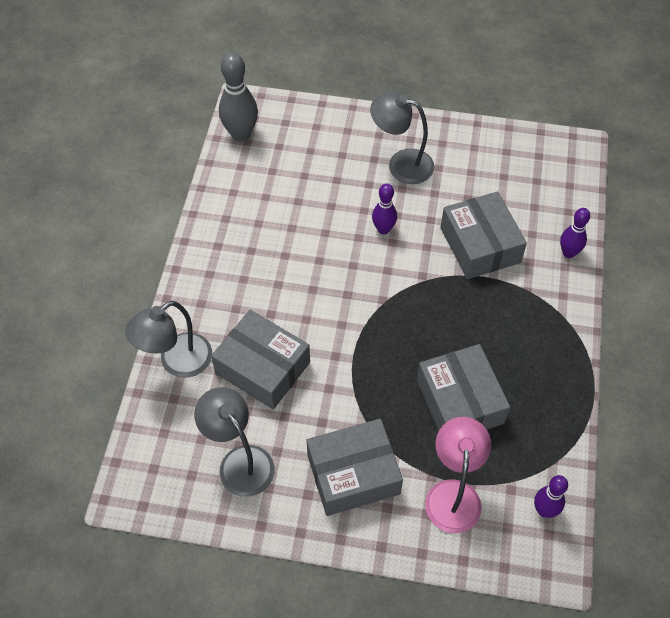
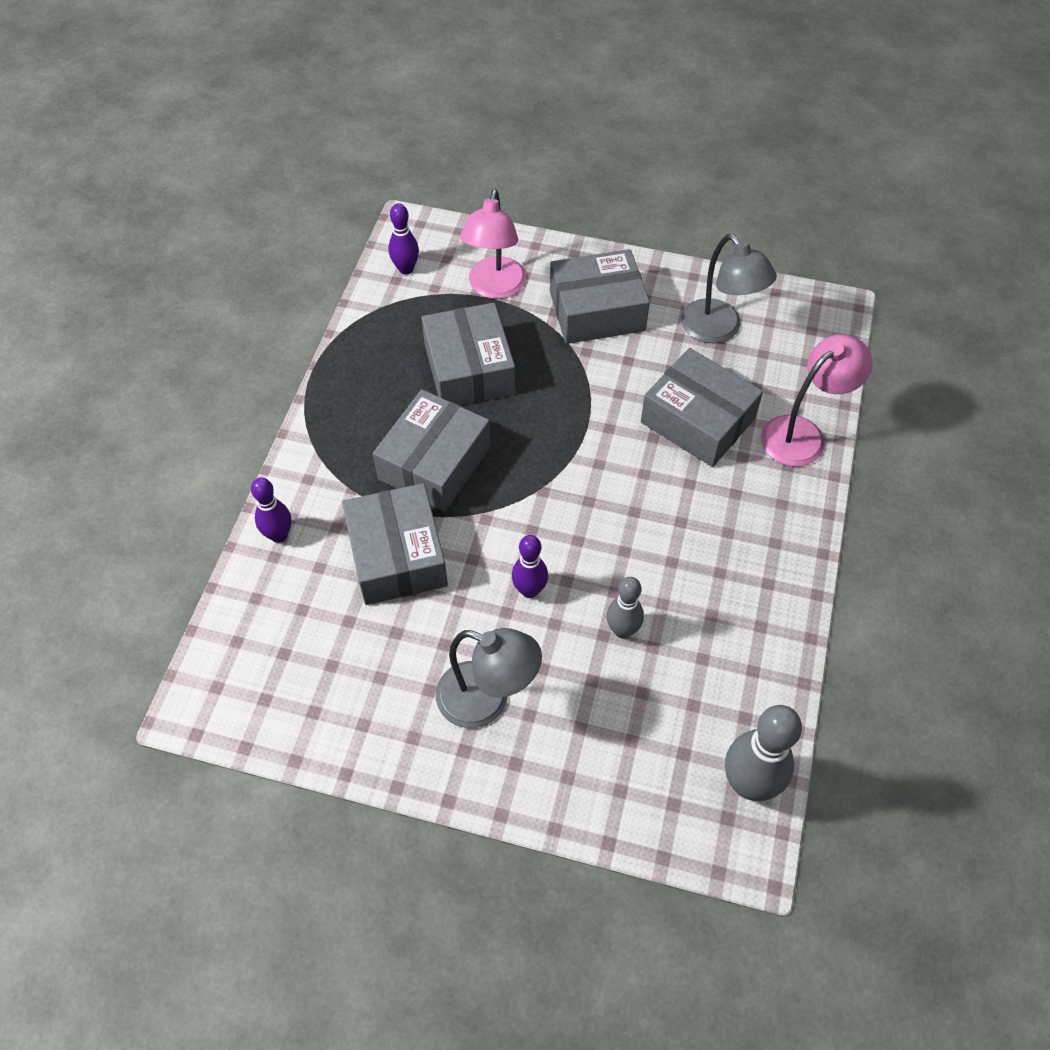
camera: 175 degrees left, 0 degrees up
(177, 362) = (802, 434): grey lamp -> pink lamp
(318, 209) = (622, 630): none -> grey bowling pin
(470, 315) = (434, 463): none -> grey box

